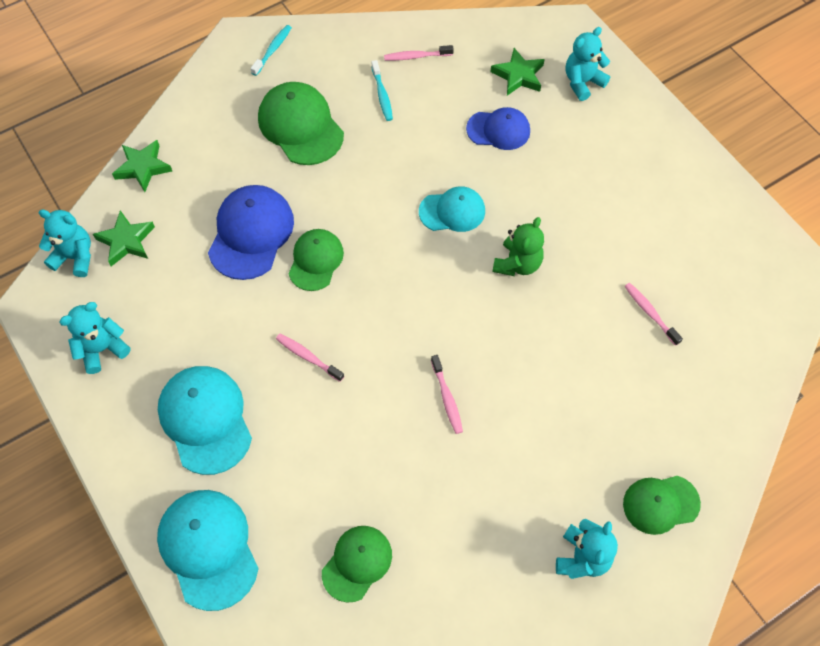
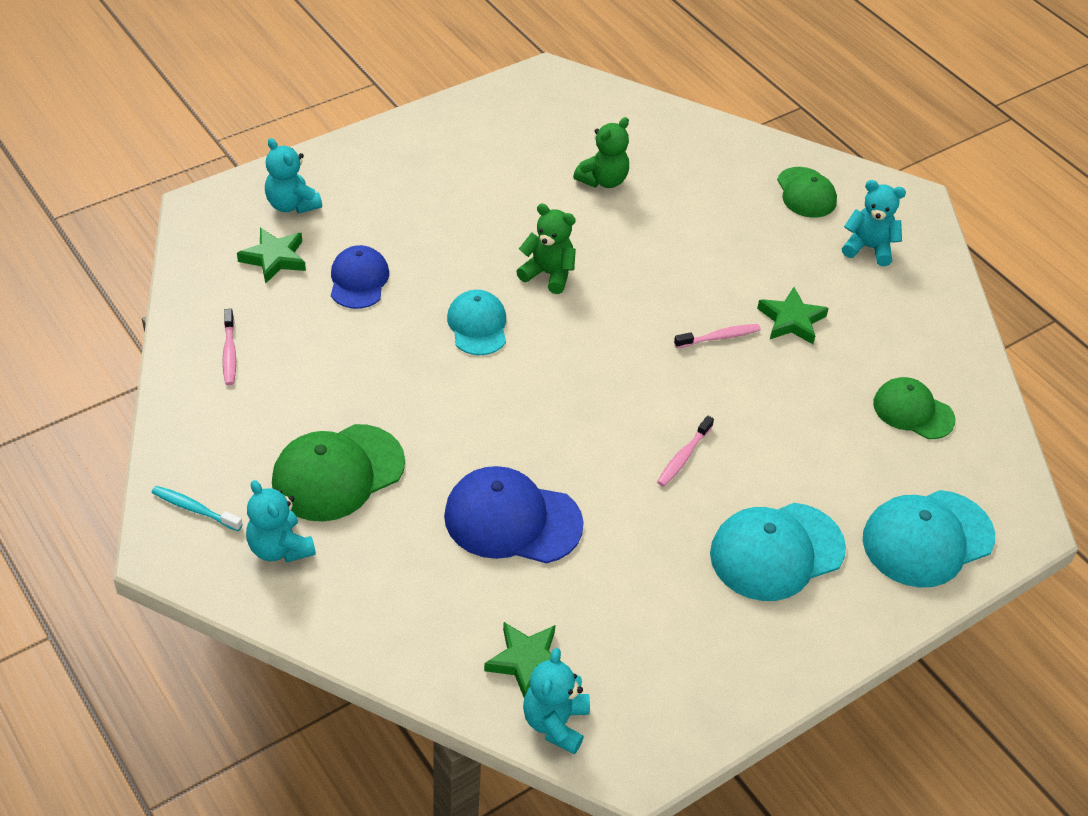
camera: 95 degrees left, 15 degrees down
(102, 349) = (695, 672): turquoise teddy bear -> turquoise teddy bear (280, 548)
(143, 167) = (401, 654): green star -> green star (791, 320)
(316, 260) = (551, 452): green cap -> none
(382, 95) = (292, 388): turquoise toothbrush -> none
(650, 313) = (603, 180): pink toothbrush -> green teddy bear

